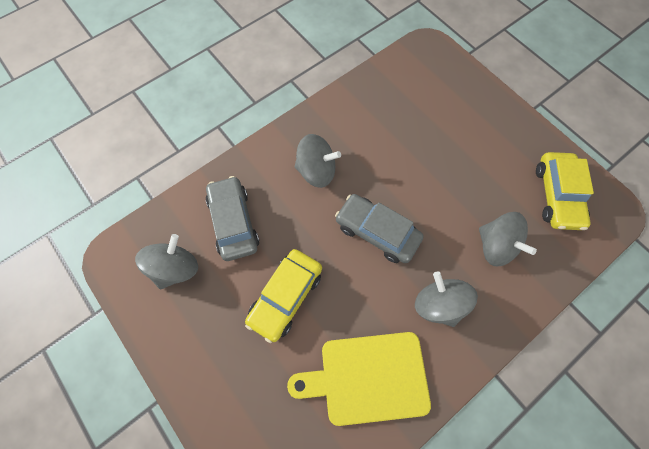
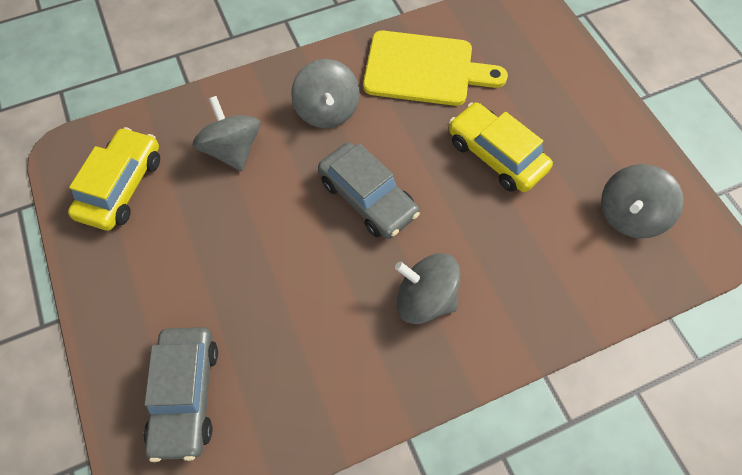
camera: 165 degrees left, 5 degrees down
(234, 222) = (552, 254): grey car -> grey car (186, 394)
(285, 296) = (496, 155): yellow car -> yellow car turned 90 degrees counterclockwise

